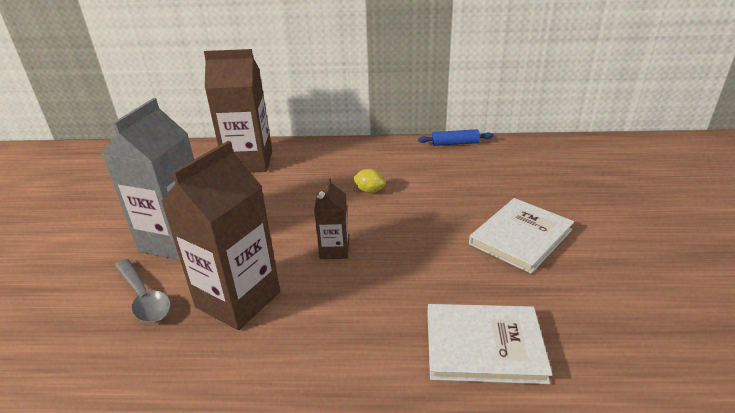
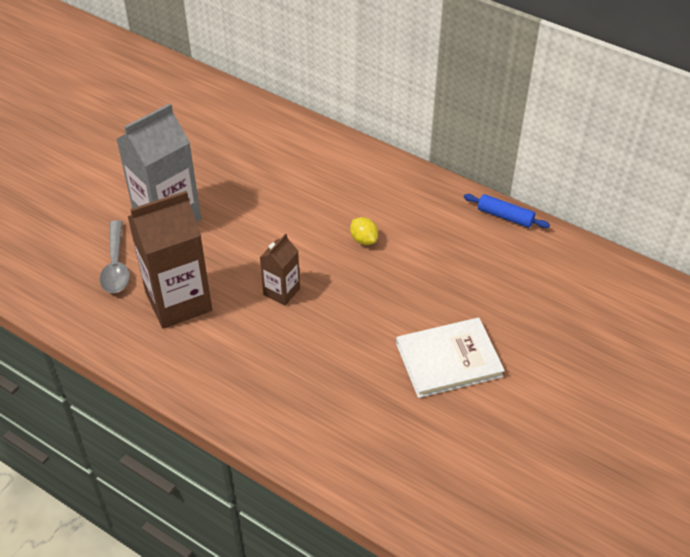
camera: 30 degrees right, 15 degrees up
(249, 162) = (283, 147): brown carton -> none
(484, 346) = (319, 434): white book -> none

